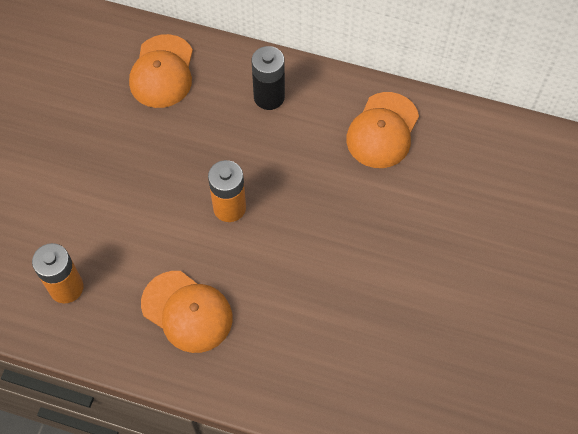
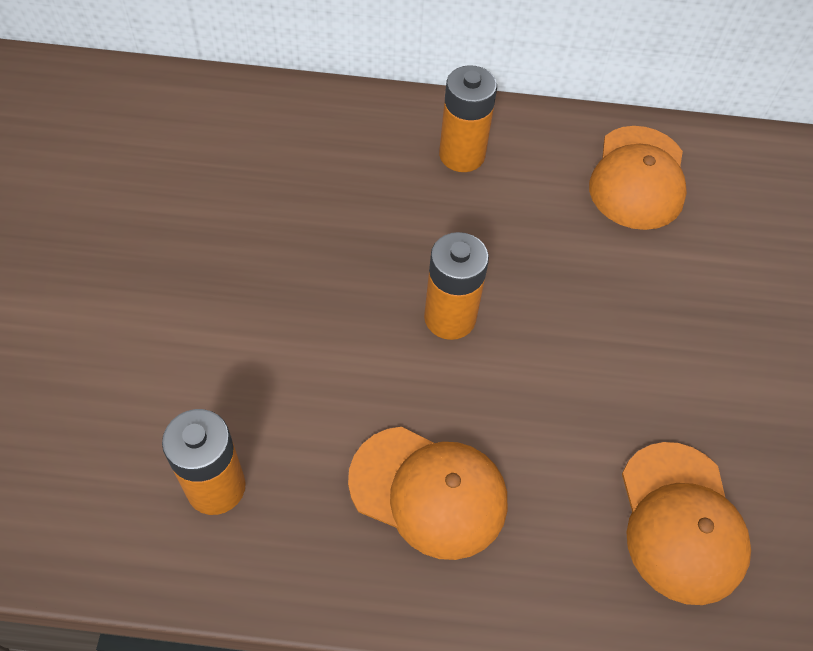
camera: 15 degrees left, 5 degrees down
(162, 72) = (294, 141): orange cap -> orange cap (681, 522)
(269, 97) = (462, 155): black battery -> orange battery

